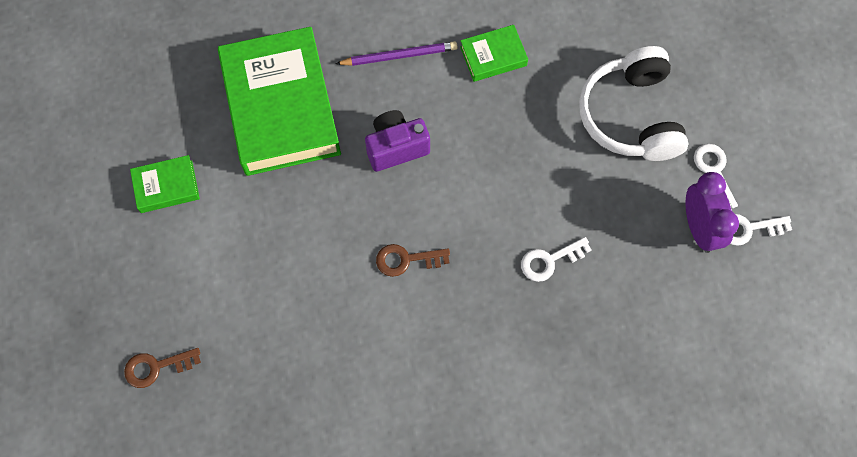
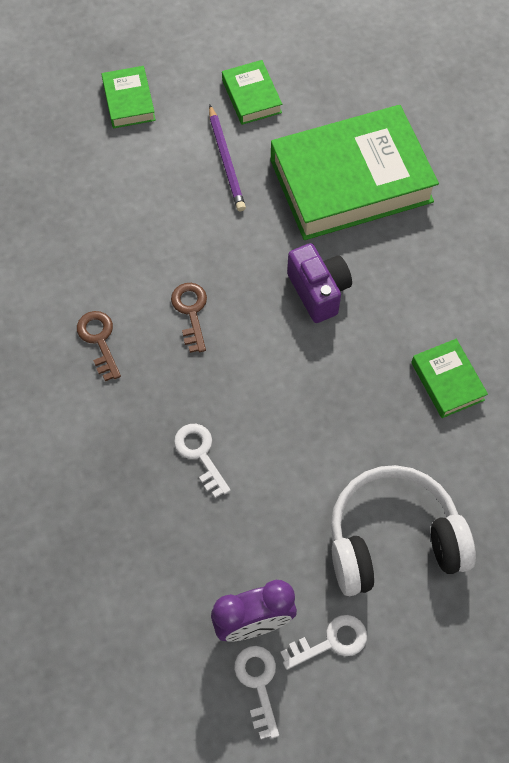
camera: 85 degrees right, 5 degrees down
(150, 307) = (129, 101): none -> green book
(156, 367) = (71, 114): brown key -> brown key (99, 340)
(399, 55) = (431, 285): purple pencil -> purple pencil (226, 161)

